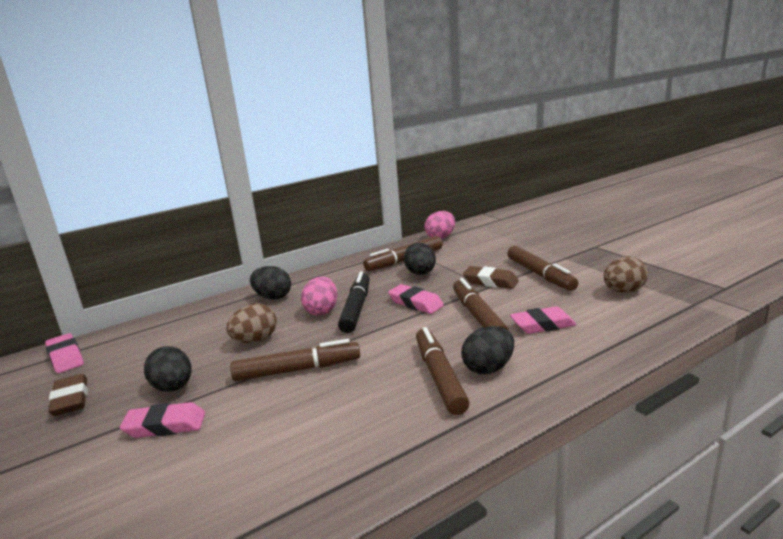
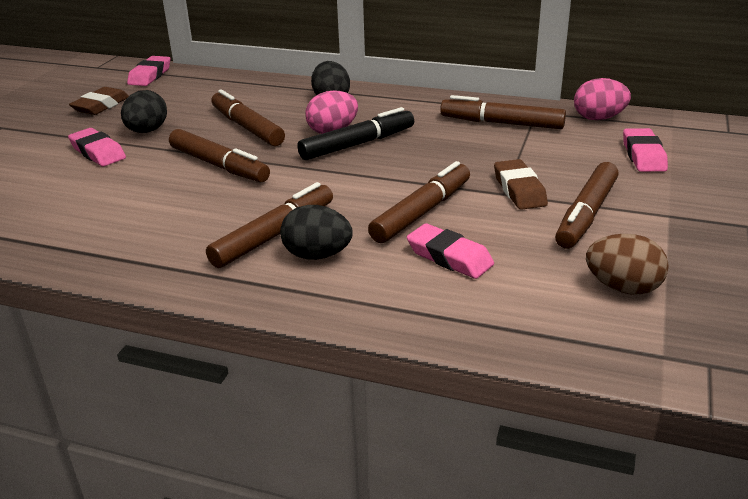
camera: 50 degrees right, 10 degrees up
(255, 340) = (247, 127): brown egg -> brown marker
(416, 303) = (407, 168): pink eraser -> pink eraser (643, 155)
(421, 274) = (481, 144): black egg -> none

